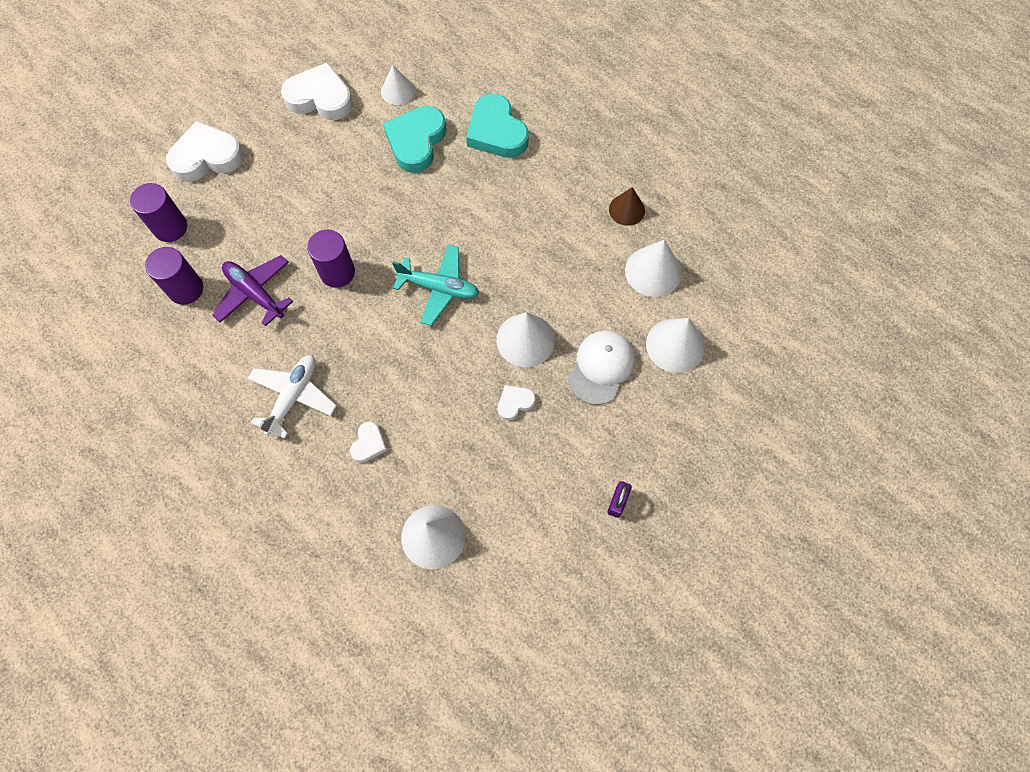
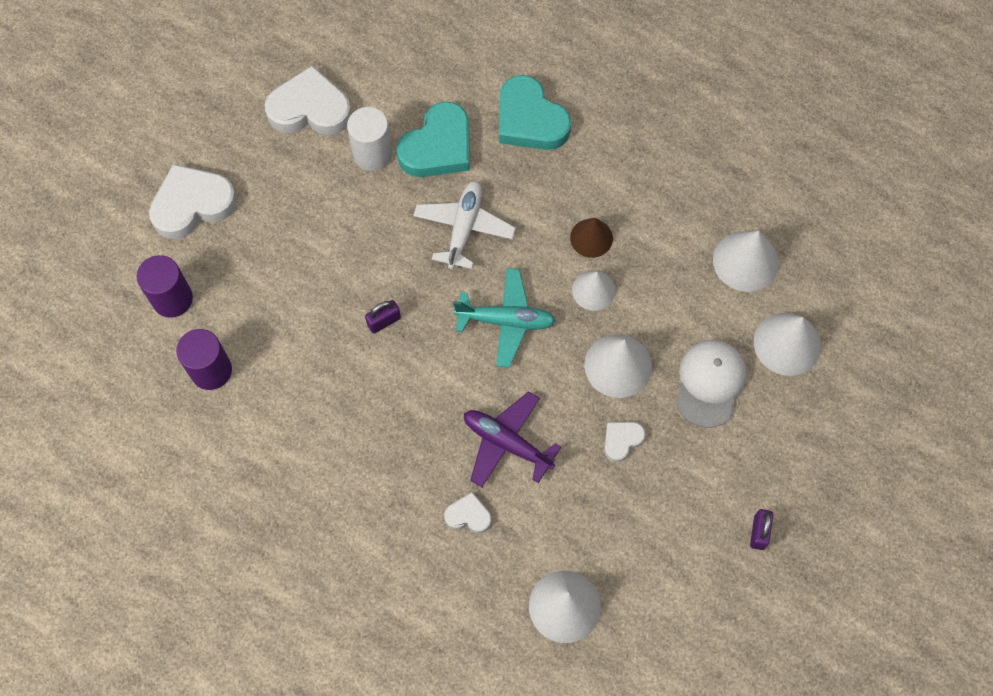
camera: 10 degrees left, 0 degrees up
(255, 293) = (294, 362): purple plane -> purple plane (507, 443)
(293, 396) = (369, 476): white plane -> white plane (464, 228)
(337, 272) = (384, 321): purple cylinder -> purple padlock
(361, 139) = (372, 154): none -> white cylinder
(368, 444) = (468, 515): white heart -> white heart turned 90 degrees counterclockwise
(397, 91) = (401, 86): white cone -> white cone (593, 290)
(416, 142) = (438, 147): turquoise heart -> turquoise heart turned 150 degrees counterclockwise
(626, 210) = (701, 192): brown cone -> brown cone (591, 238)

